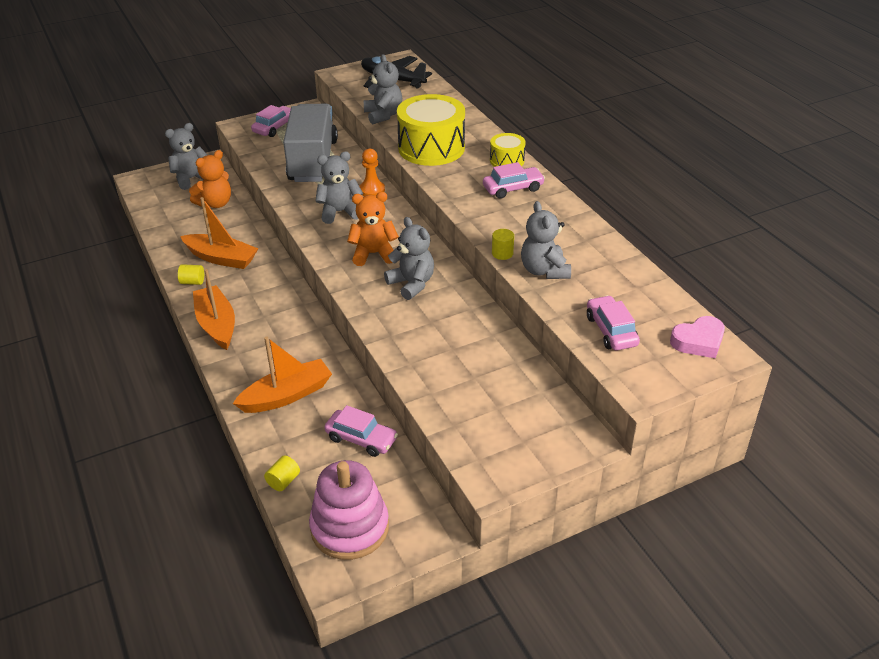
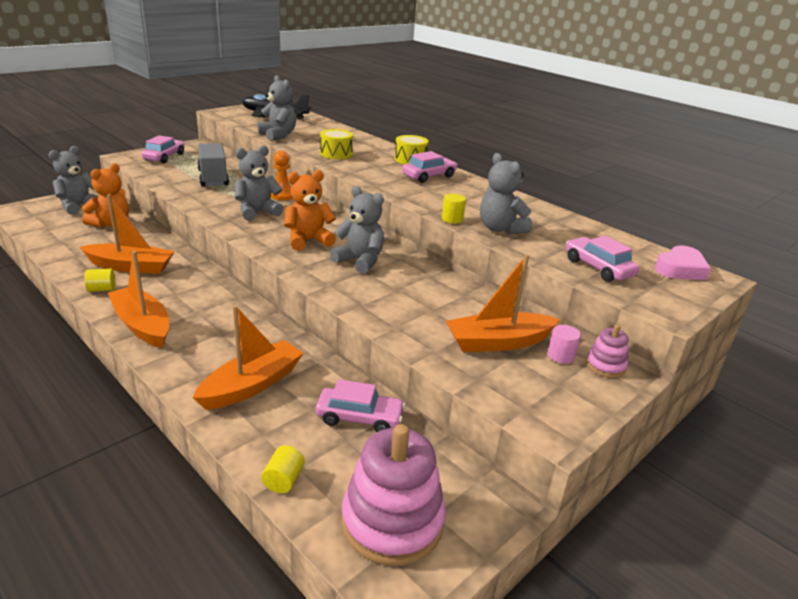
camera: 20 degrees left, 10 degrees down
(313, 161) = (213, 178): grey truck -> grey truck, size x0.63
(431, 148) = (336, 154): yellow drum -> yellow drum, size x0.51
(493, 391) = (498, 342): none -> orange boat
(542, 413) = (561, 356): none -> pink cylinder
(578, 429) = (605, 365): none -> pink stacking toy

